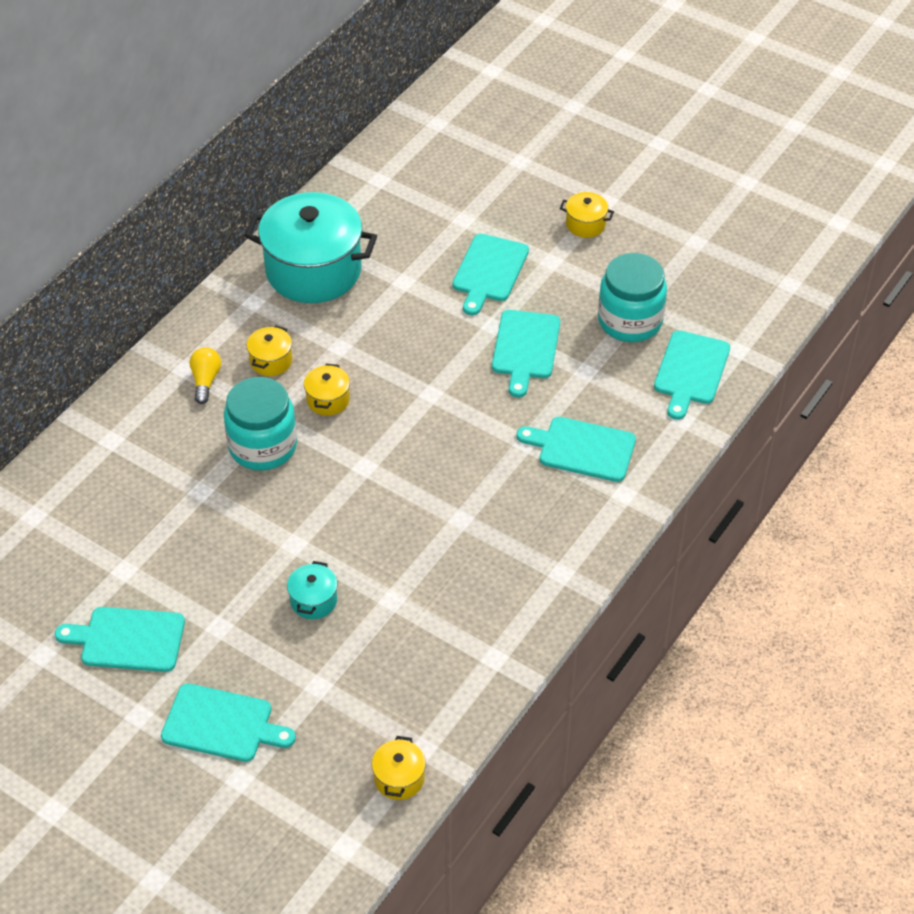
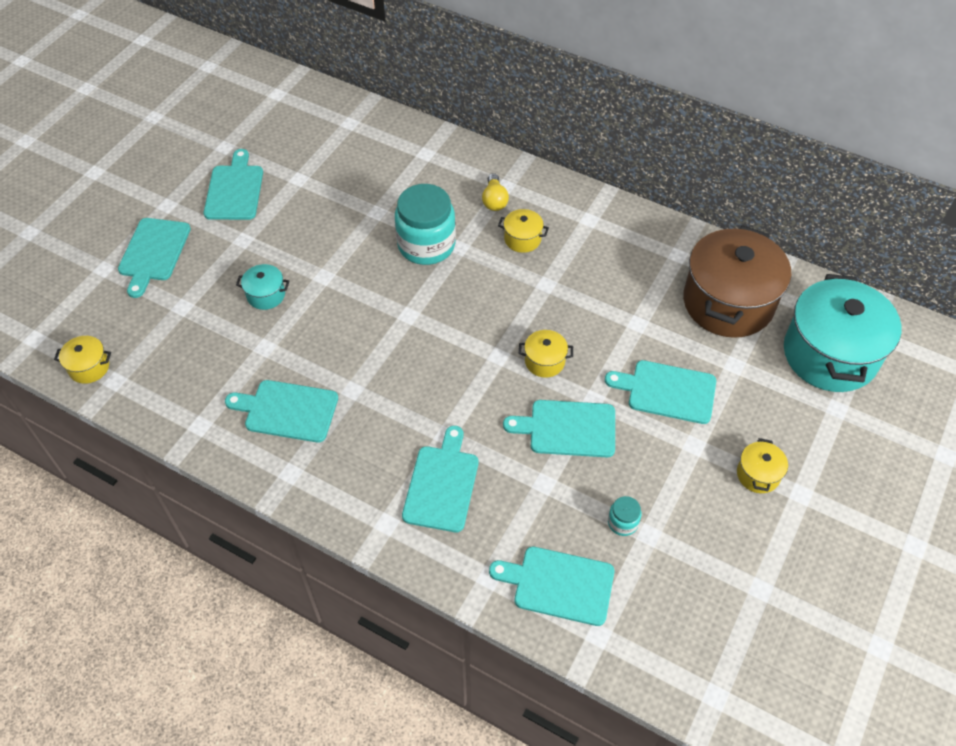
camera: 85 degrees right, 5 degrees up
(205, 380) = (494, 200): yellow light bulb -> yellow light bulb turned 90 degrees clockwise
(313, 270) = (637, 256): turquoise pot -> turquoise pot (830, 354)
(328, 400) = (482, 282): yellow pot -> yellow pot (544, 361)
(387, 212) = (728, 302): none -> brown pot
(482, 577) = (287, 410): none -> turquoise cutting board
(630, 321) = (622, 522): turquoise jar -> turquoise jar, size x0.44

